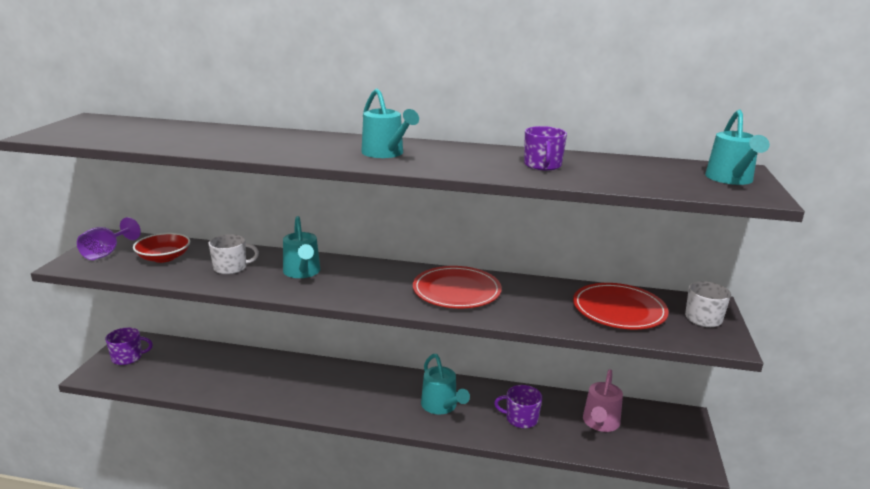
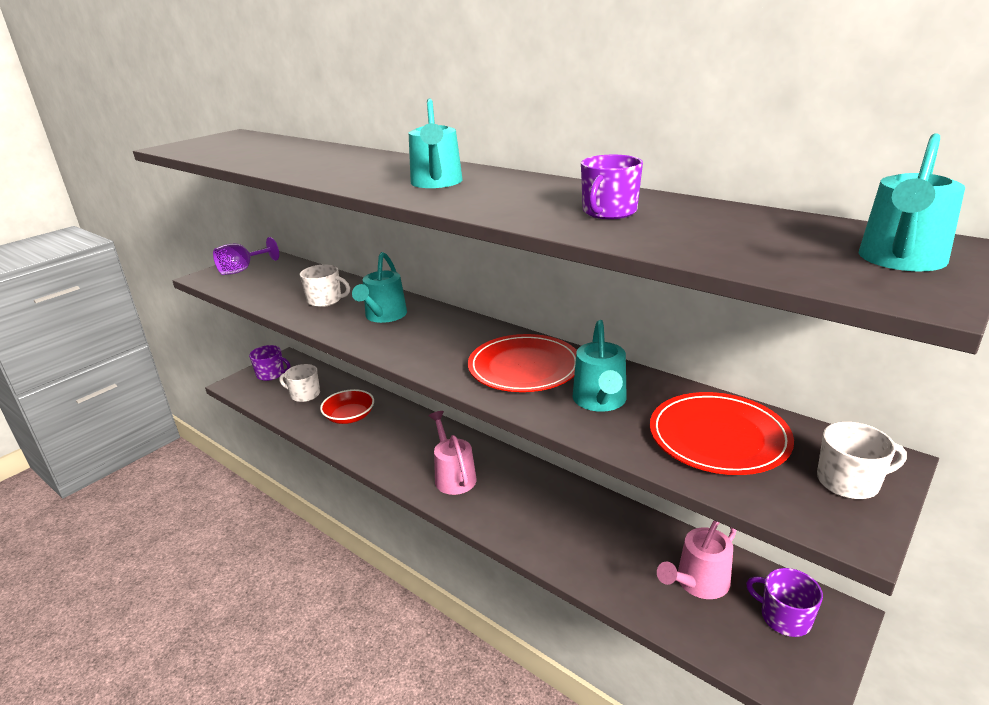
camera: 30 degrees right, 5 degrees up
(164, 258) = (281, 281): red bowl -> red bowl (349, 416)
(182, 368) = (304, 394): none -> white mug
(379, 400) = (453, 476): none -> pink watering can
(441, 406) = (514, 502): turquoise watering can -> turquoise watering can (600, 401)
(521, 418) = (596, 544): purple mug -> purple mug (784, 617)

